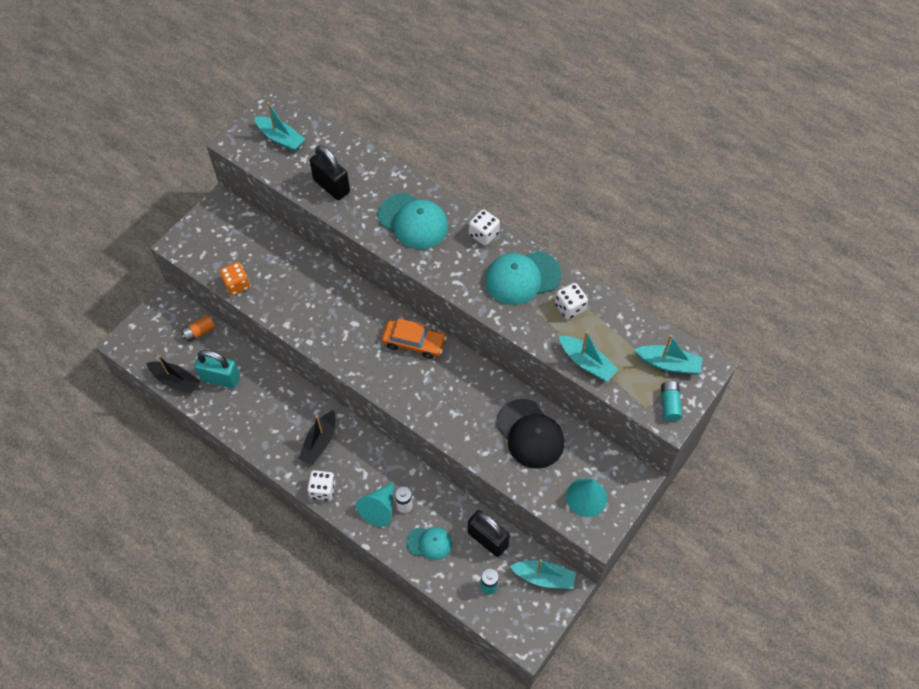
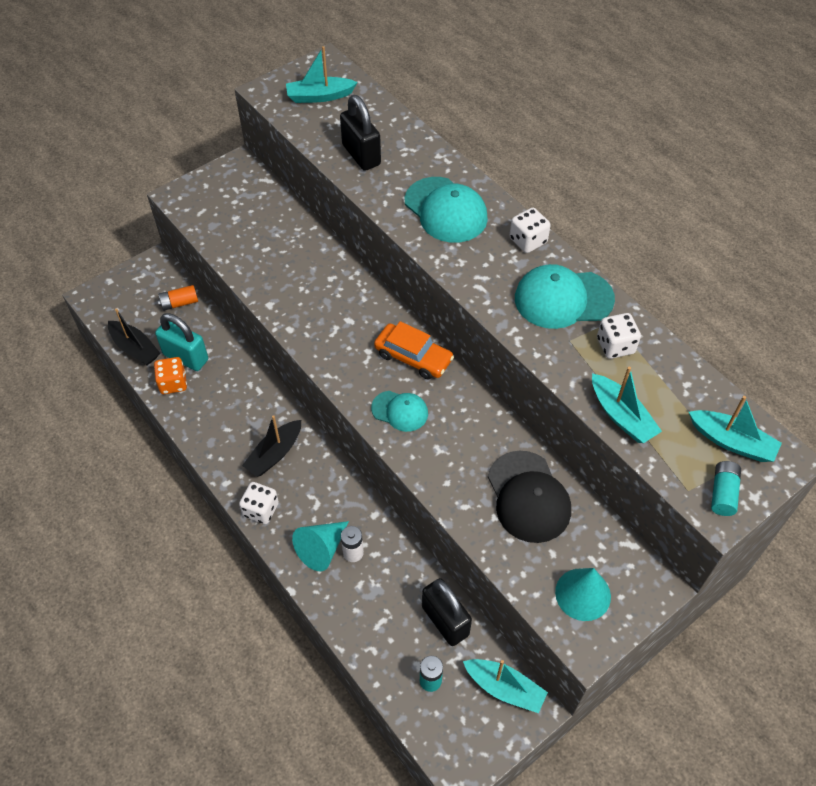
camera: 15 degrees right, 5 degrees down
(237, 285) = (228, 250): orange dice -> orange dice (173, 383)
(281, 138) = (319, 96): turquoise boat -> turquoise boat turned 120 degrees clockwise
(429, 543) = (370, 607): turquoise cap -> turquoise cap (400, 411)

